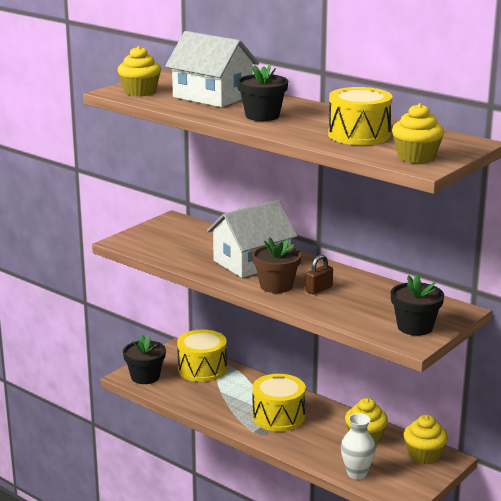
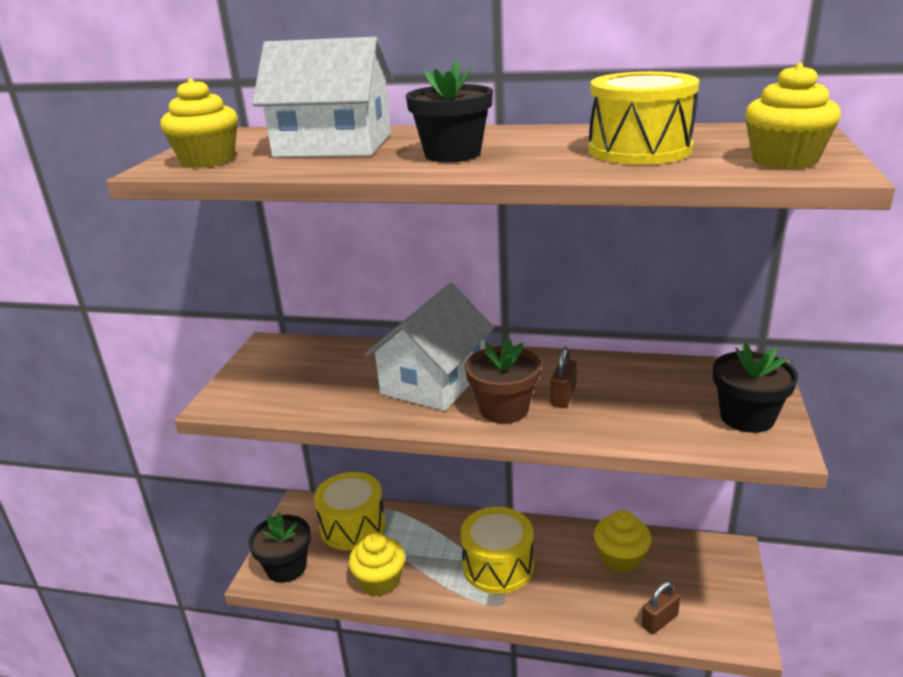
camera: 25 degrees left, 5 degrees up
(357, 473) = (659, 621): white vase -> brown padlock
(424, 455) = (703, 557): yellow cupcake -> yellow cupcake (380, 580)

